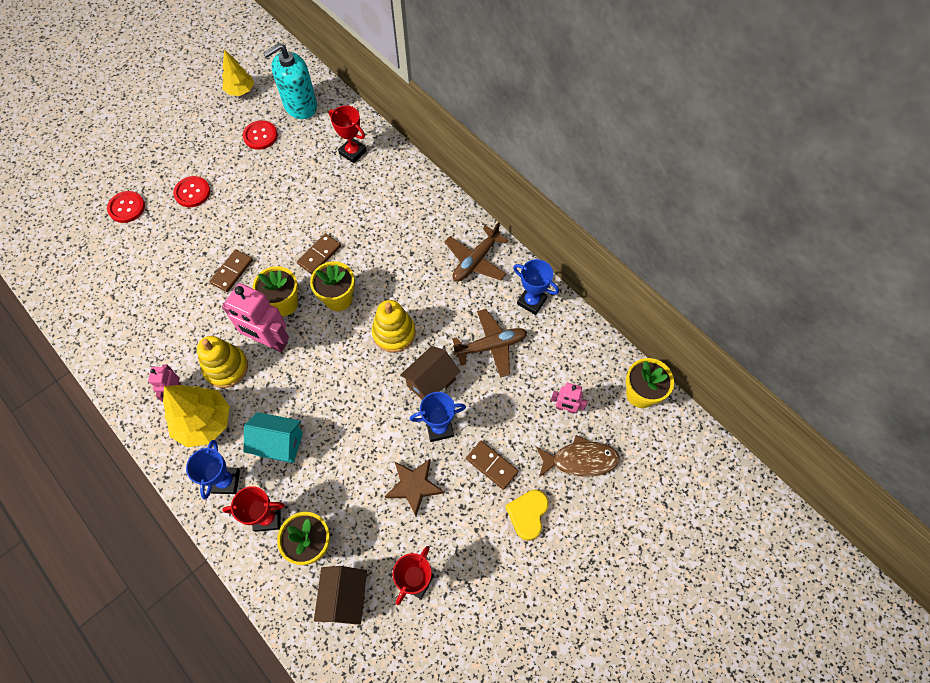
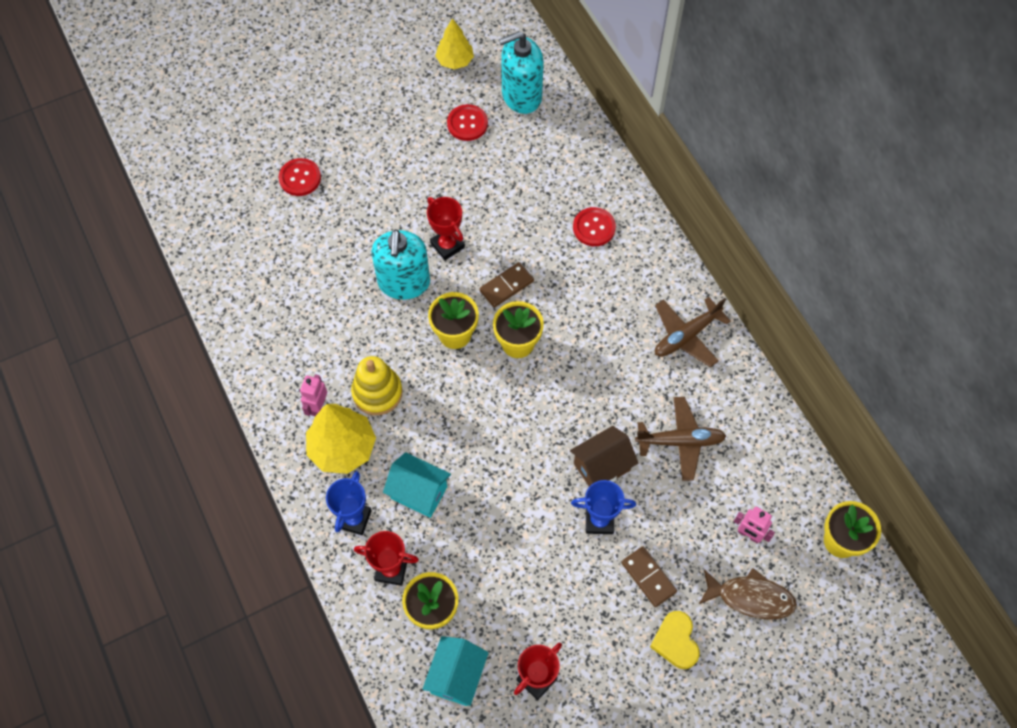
camera: 15 degrees right, 0 degrees up
(192, 192) = (376, 176): red button -> red button (594, 227)
(232, 272) = (404, 282): brown domino -> turquoise soap dispenser
(270, 341) = (431, 374): pink robot -> none
(345, 597) = (456, 676): brown house -> turquoise house
(353, 152) = (571, 168): red trophy -> red trophy (447, 245)
(394, 333) = (572, 399): yellow stacking toy -> none
(414, 486) = (556, 577): brown star -> none
(527, 514) = (675, 641): yellow heart -> yellow heart turned 45 degrees counterclockwise
(531, 301) = (740, 400): blue trophy -> none

